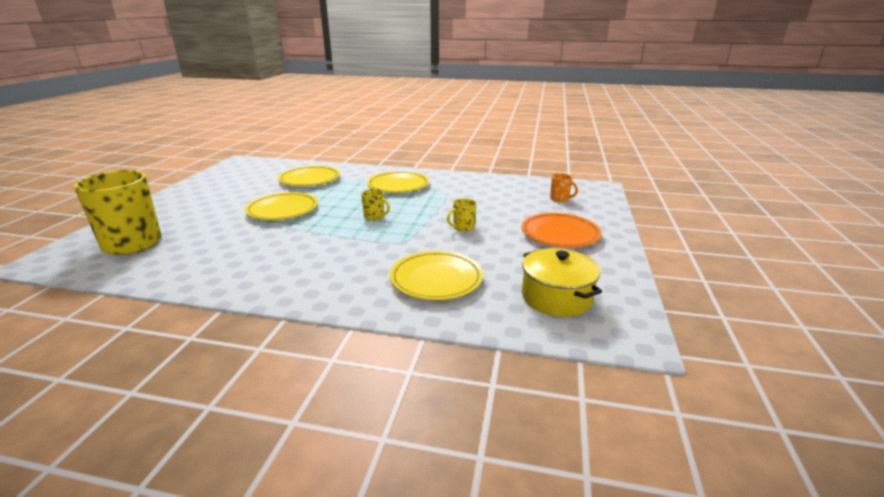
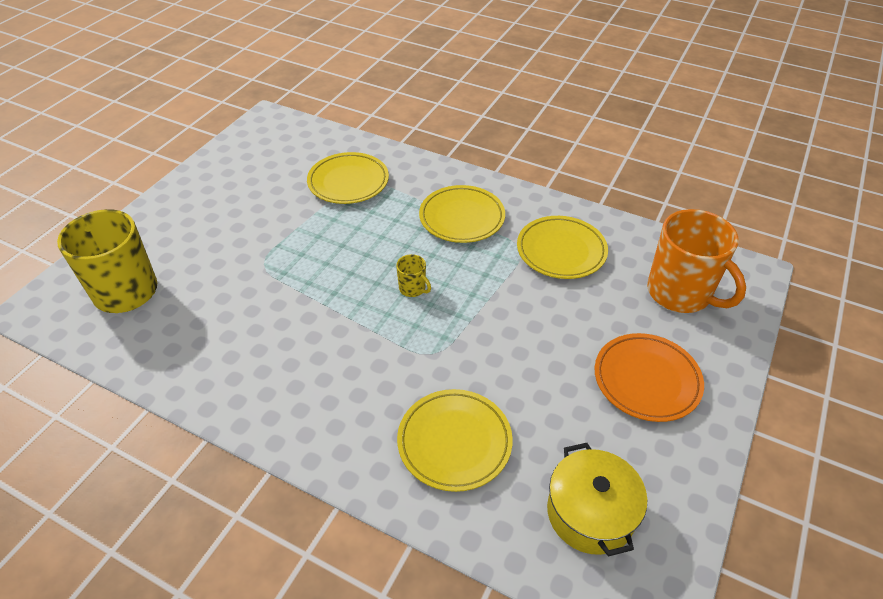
camera: 15 degrees right, 20 degrees up
(283, 210) = (302, 251): yellow plate -> yellow plate (561, 251)
(463, 227) = (520, 337): yellow mug -> none
(560, 199) = (680, 293): orange mug -> orange mug, size x2.35

